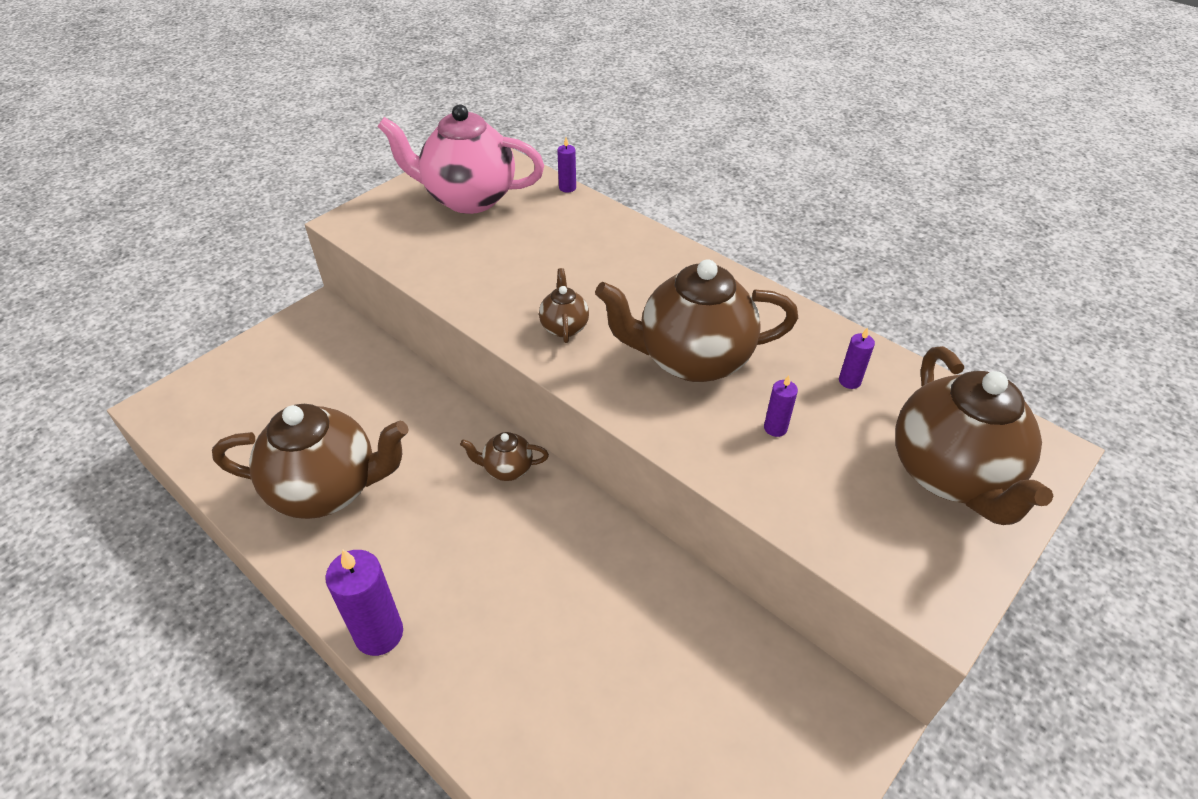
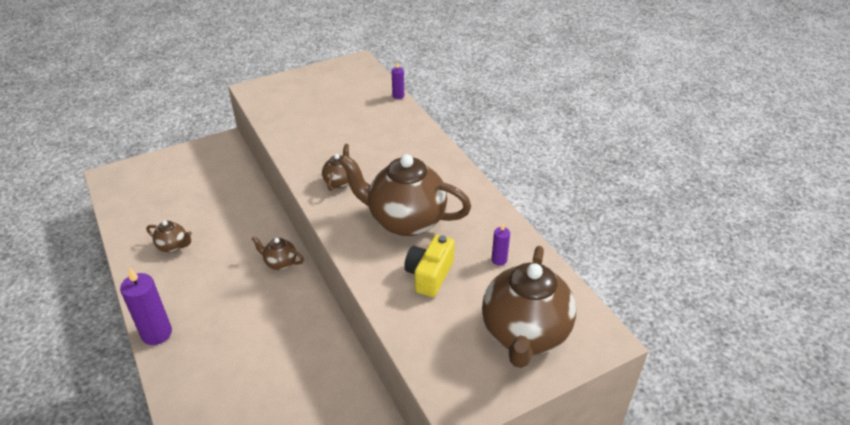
camera: 20 degrees right, 5 degrees down
(328, 489) = (173, 246): brown teapot -> brown teapot, size x0.45
(468, 198) = (332, 90): pink teapot -> none
(775, 428) = (429, 275): purple candle -> yellow camera

